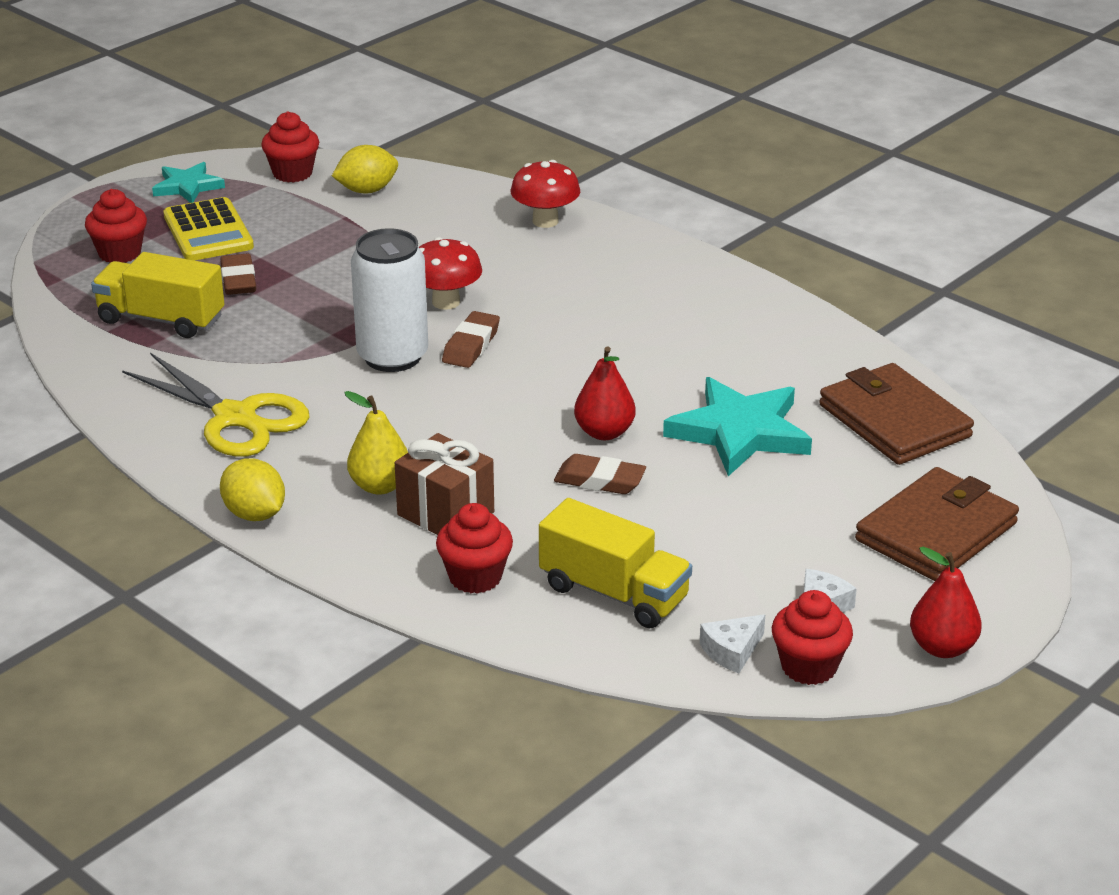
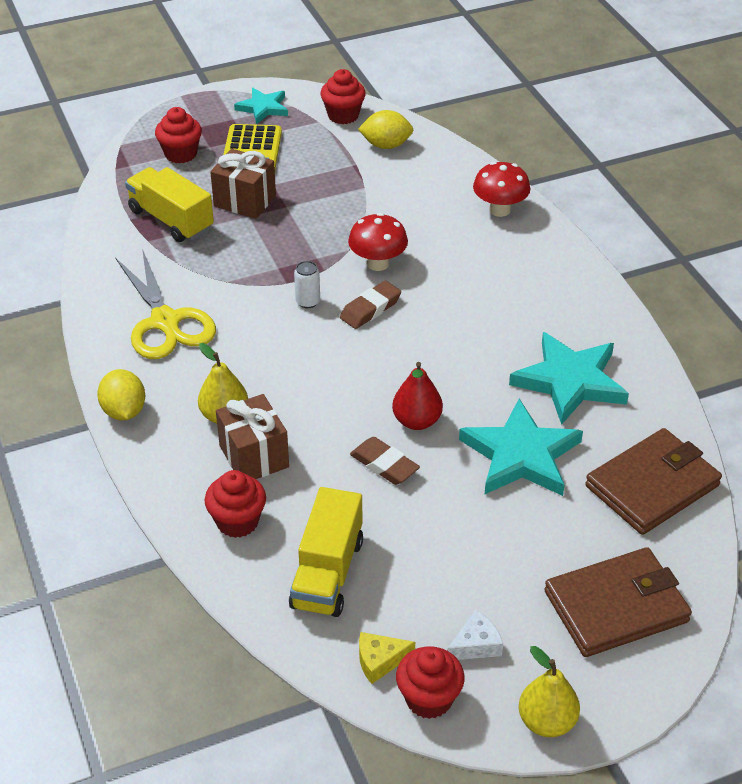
camera: 25 degrees right, 10 degrees up
(238, 280) = (245, 201): brown eraser -> brown gift
(392, 356) = (308, 302): white can -> white can, size x0.44
(614, 593) = (327, 573): yellow truck -> yellow truck turned 45 degrees clockwise
(732, 651) = (380, 661): white cheese -> yellow cheese
(741, 355) = (569, 381): none -> turquoise star
(894, 421) = (652, 485): brown wallet -> brown wallet turned 60 degrees clockwise
(942, 647) = (547, 722): red pear -> yellow pear

